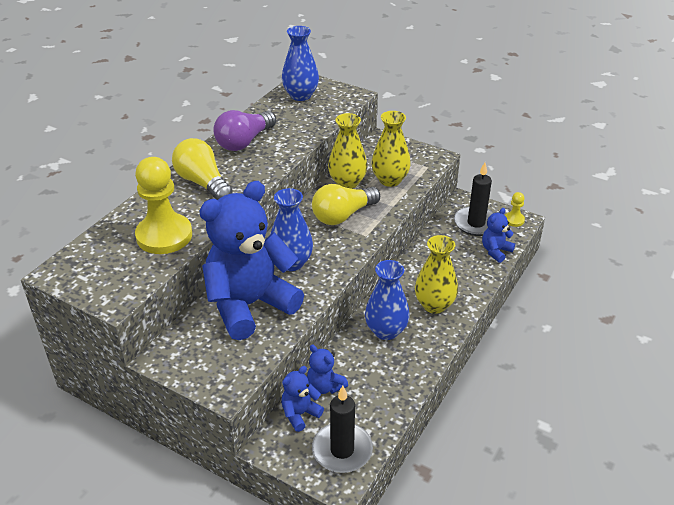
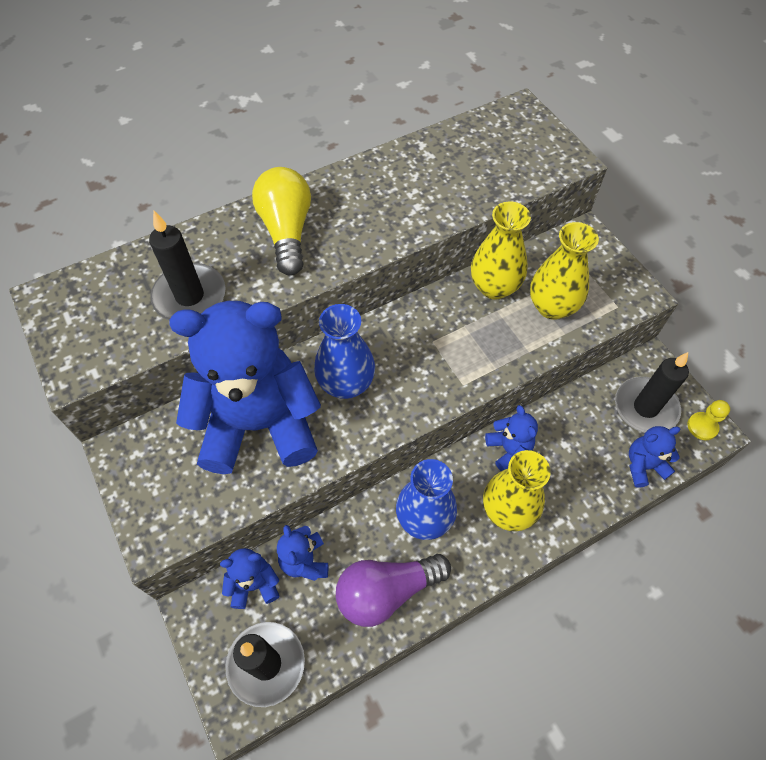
camera: 30 degrees right, 20 degrees up
(164, 236) = (190, 296): yellow pawn -> black candle
(244, 142) = (378, 184): purple light bulb -> purple light bulb (386, 591)
(300, 95) = (499, 134): blue vase -> none
(343, 215) = (455, 338): yellow light bulb -> none
(411, 275) = (508, 450): none -> blue teddy bear

